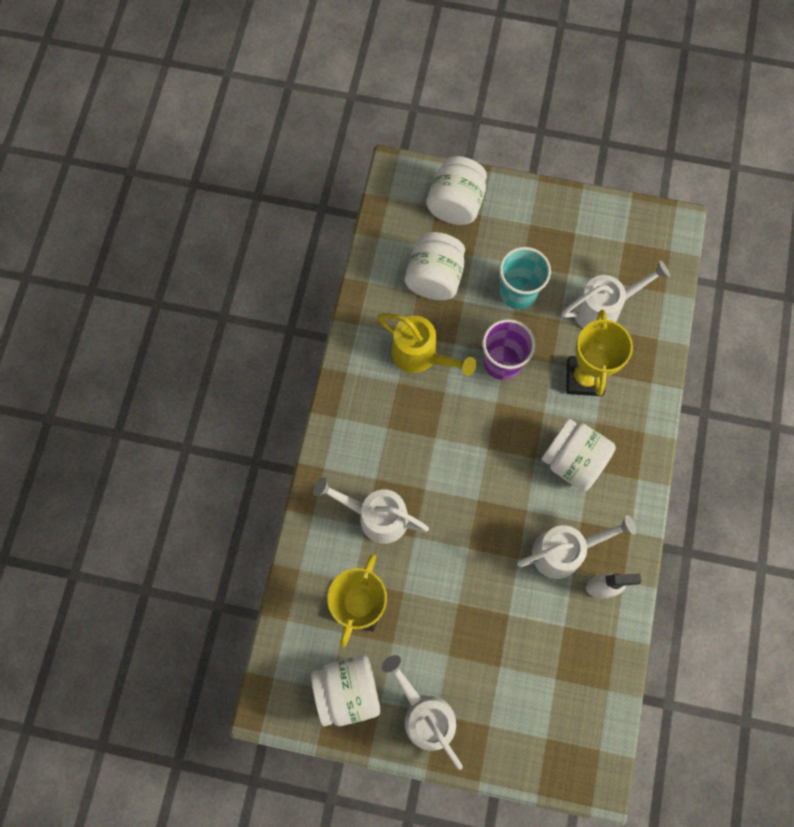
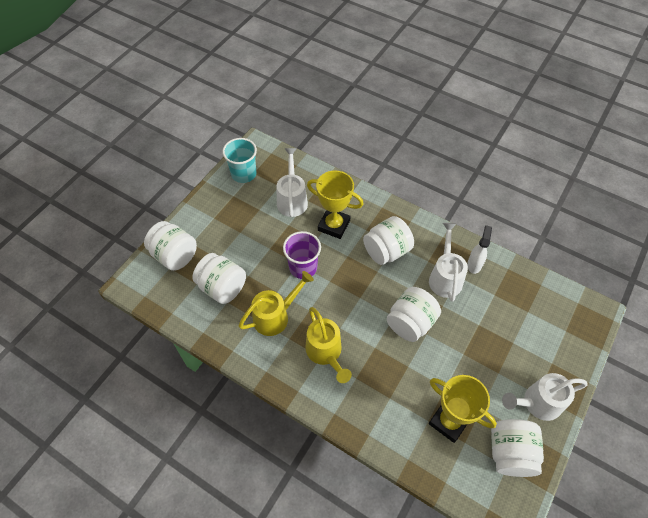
camera: 70 degrees left, 15 degrees down
(376, 516) = (384, 388): white watering can -> none
(395, 432) = (326, 353): none -> yellow watering can
(476, 523) = (410, 323): none -> white jar
(518, 292) = (258, 241): turquoise cup -> turquoise cup (244, 174)

